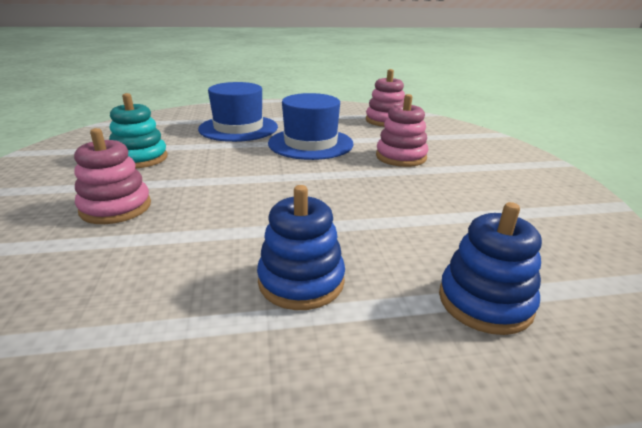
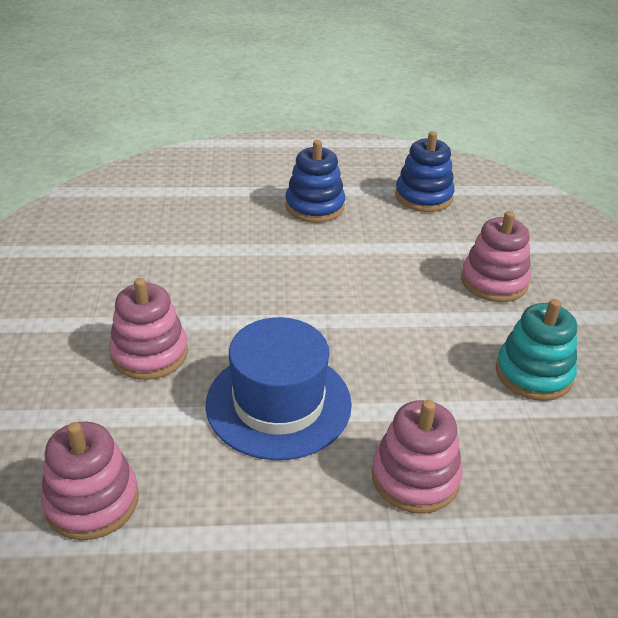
camera: 175 degrees left, 10 degrees up
(238, 128) = (415, 477): blue hat -> pink stacking toy
(485, 302) = (199, 187): blue stacking toy -> blue stacking toy (423, 197)

